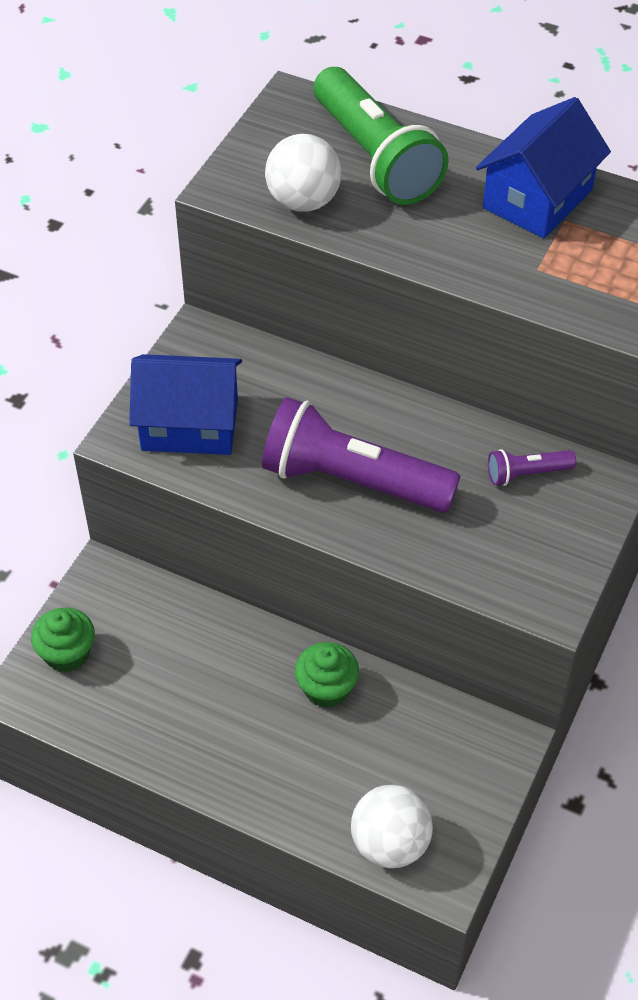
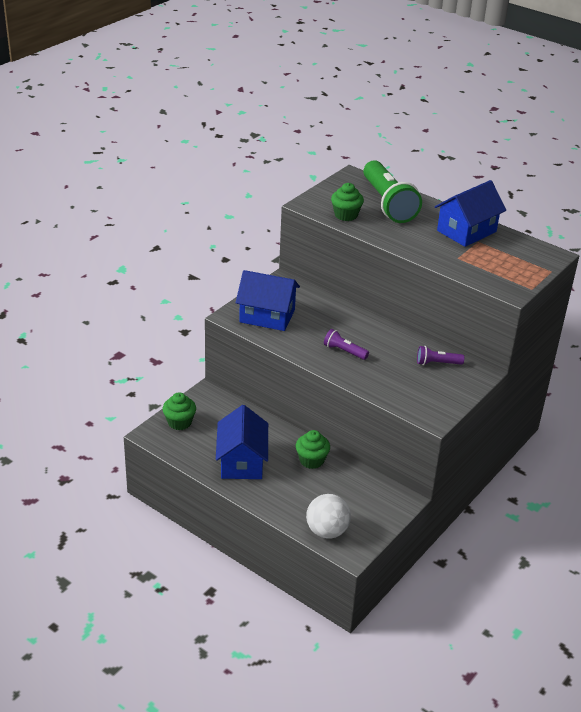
camera: 10 degrees right, 15 degrees down
(201, 719) = (242, 461): none -> blue house
(303, 201) = (346, 215): white ball -> green cupcake
(351, 481) = (344, 351): purple flashlight -> purple flashlight, size x0.45

